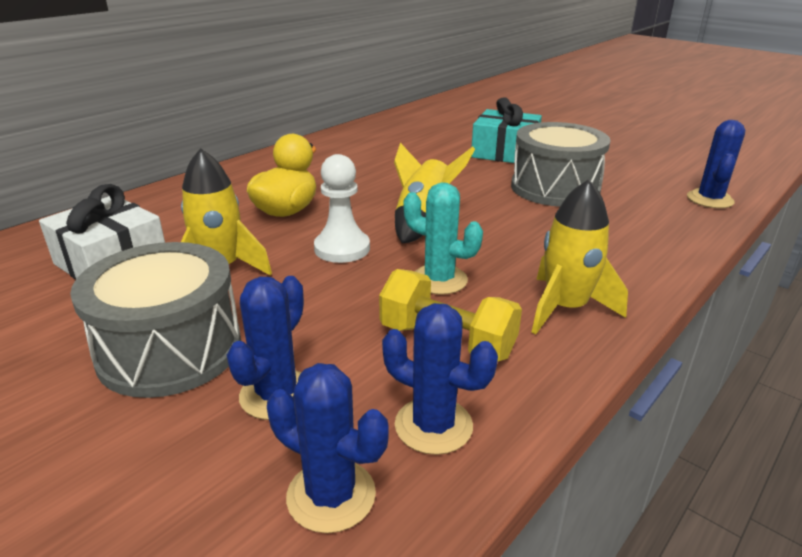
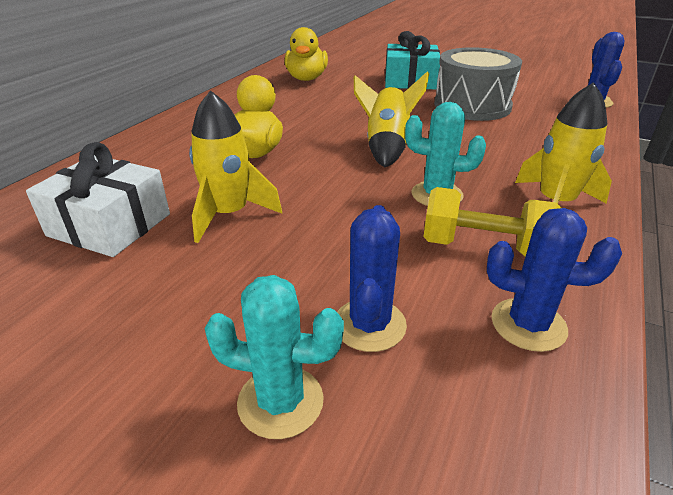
camera: 15 degrees left, 5 degrees up
(151, 444) = (280, 401): none -> turquoise cactus
(170, 350) = (233, 302): grey drum -> none
(331, 495) = (489, 410): blue cactus -> none
(342, 248) = (331, 179): white pawn -> none
(392, 139) = (306, 79): none -> yellow duck

